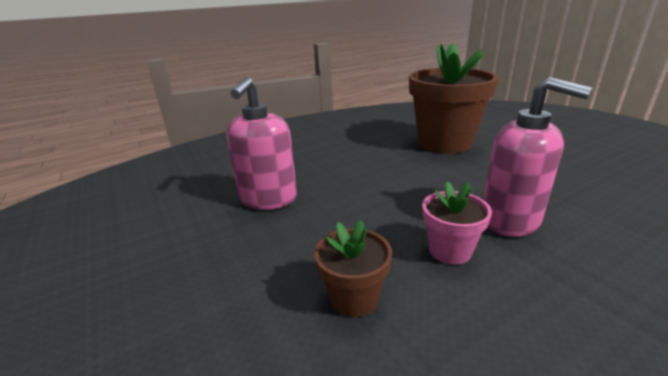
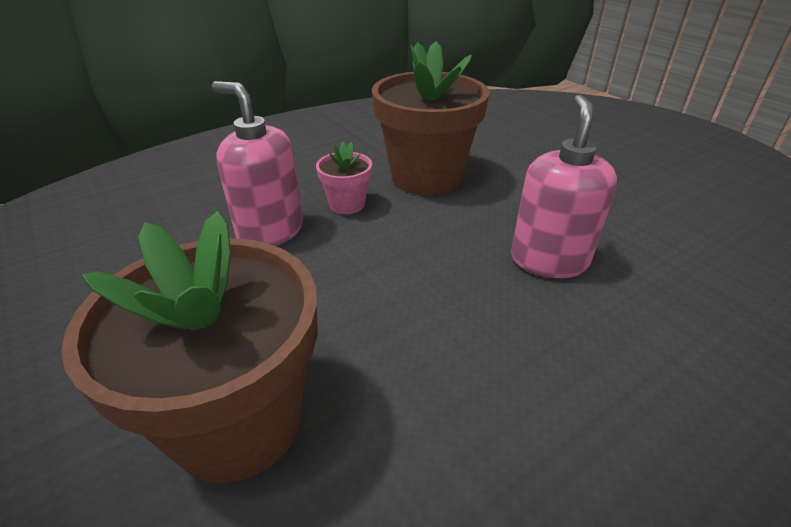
camera: 175 degrees right, 10 degrees up
(354, 298) = (426, 177): brown flower pot -> brown flower pot, size x2.13

